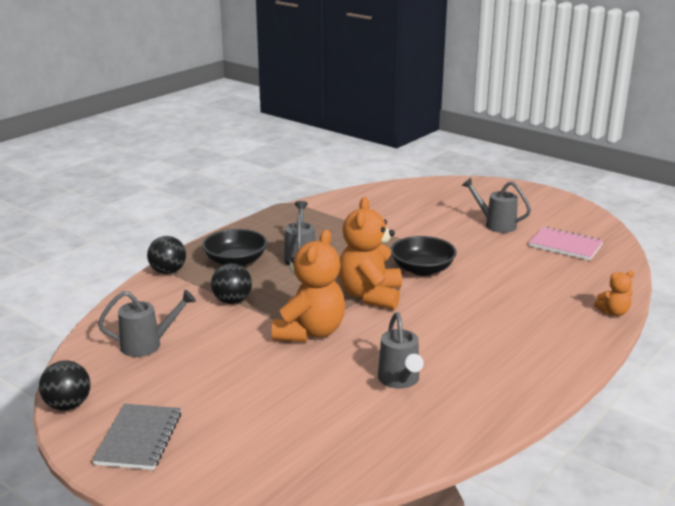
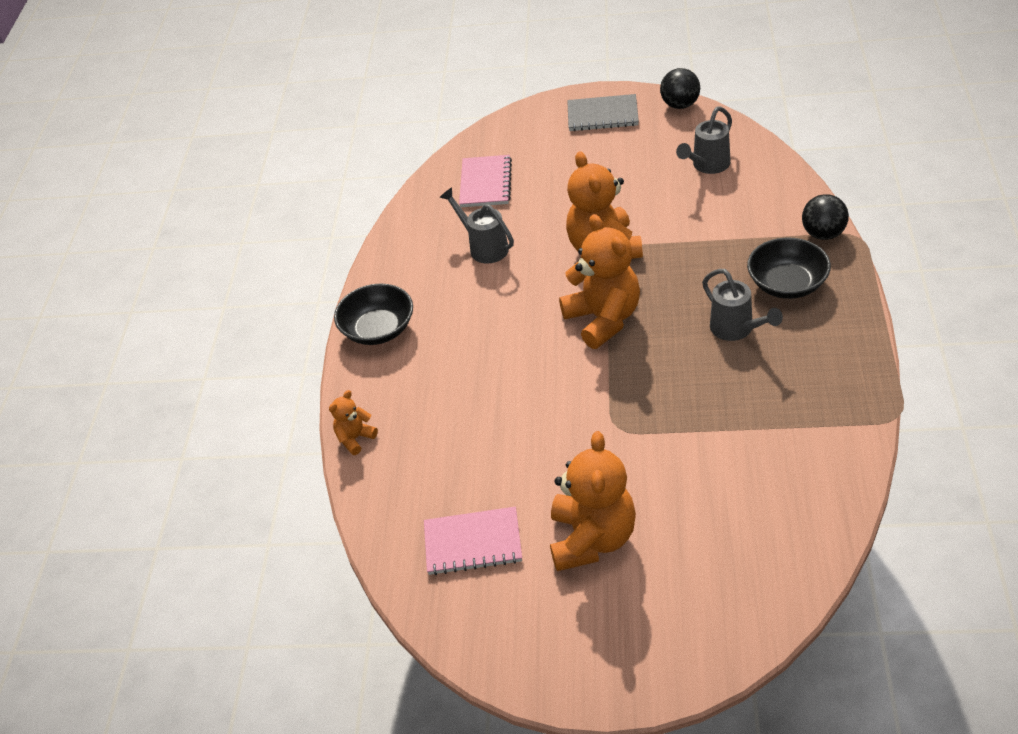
camera: 150 degrees right, 20 degrees up
(138, 439) = (602, 115): grey notebook -> grey notebook turned 60 degrees counterclockwise
(232, 301) = (713, 239): black ball -> none
(334, 436) = (485, 183): none -> pink notebook
(422, 269) = (595, 389): black bowl -> black bowl (378, 329)
(495, 224) = (592, 539): grey watering can -> orange teddy bear

